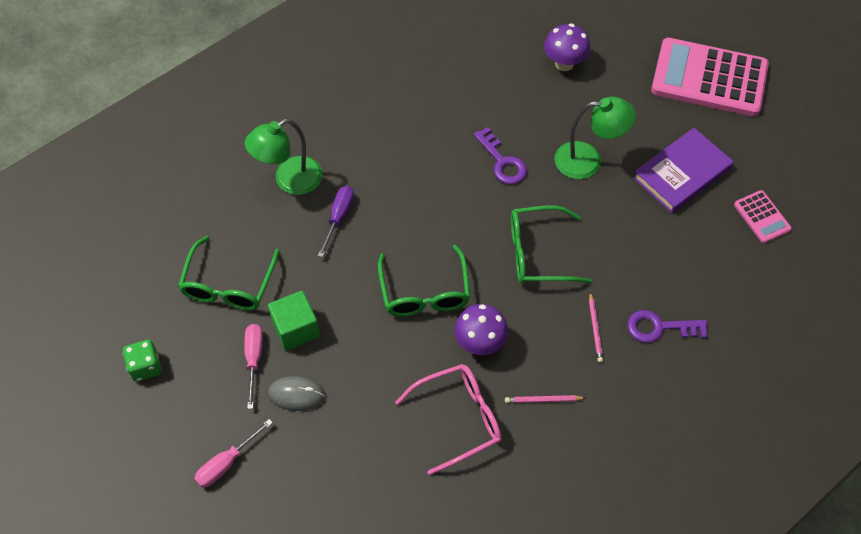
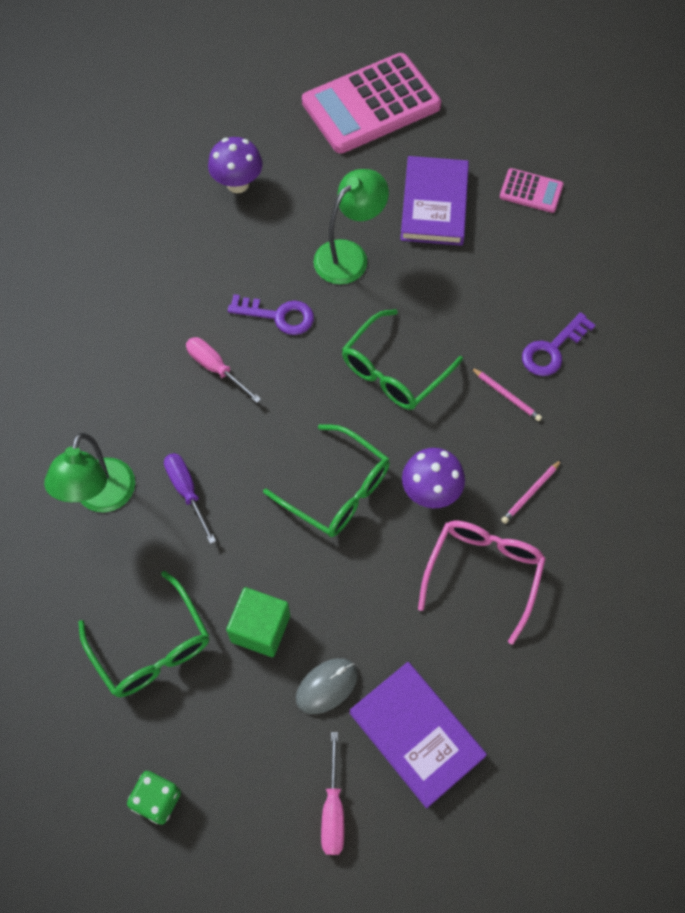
camera: 45 degrees left, 5 degrees up
(254, 359) = (253, 693): pink screwdriver -> pink screwdriver (216, 368)
(316, 470) = (416, 734): none -> purple book

